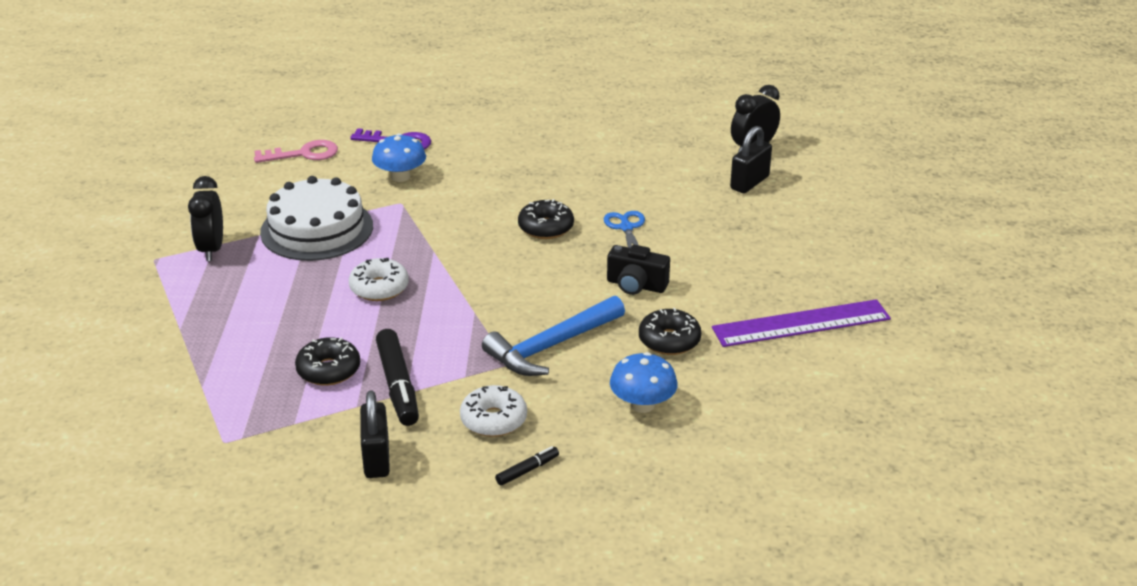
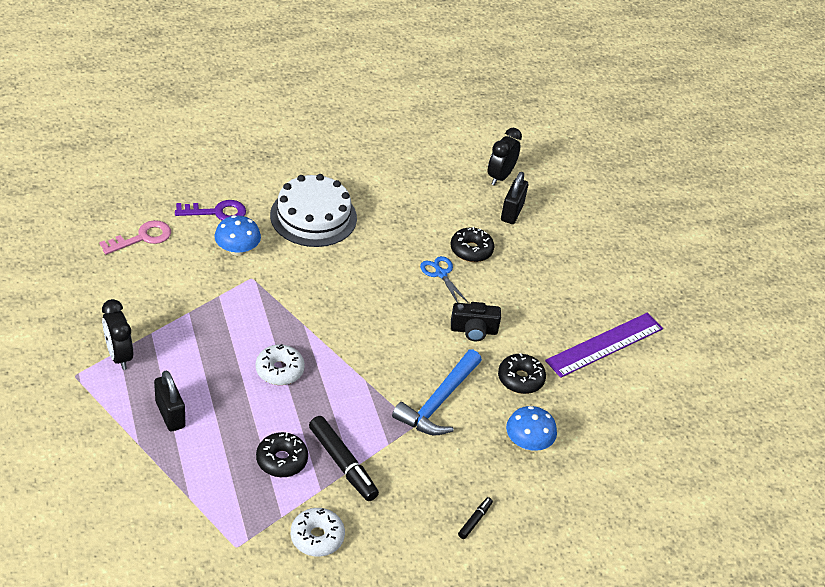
camera: 25 degrees left, 10 degrees up
(317, 229) = (197, 318): white cake -> white cake (313, 216)
(376, 458) = (361, 535): black padlock -> black padlock (170, 414)
(493, 420) = (429, 480): white donut -> white donut (317, 537)
(546, 227) = (380, 284): black donut -> black donut (471, 250)

